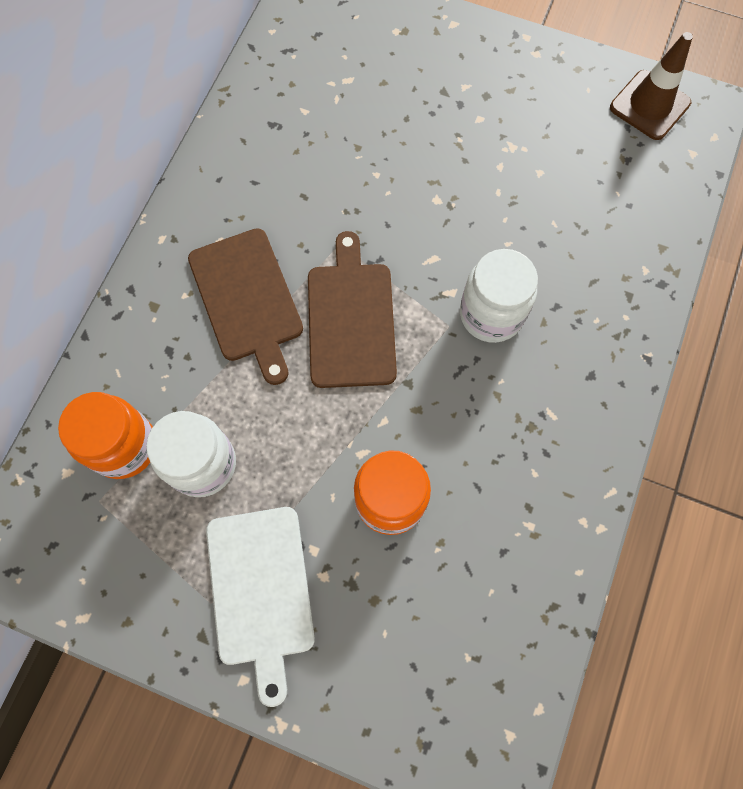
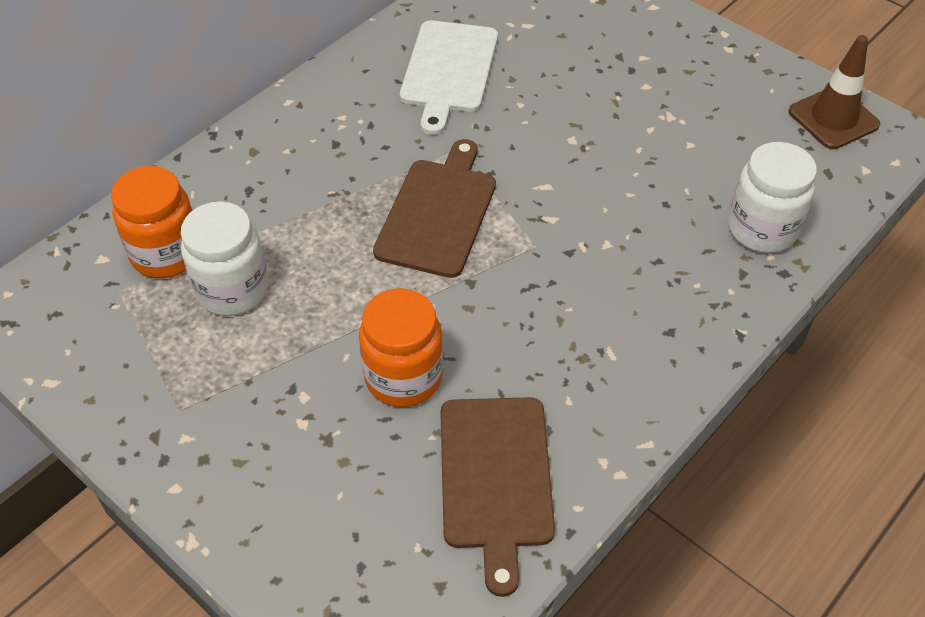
camera: 20 degrees right, 20 degrees down
(247, 299) = (344, 170): brown cutting board -> brown cutting board (496, 478)
(261, 591) = (233, 415): white cutting board -> white cutting board (449, 71)
(491, 314) = (584, 248): white jar -> white jar (762, 229)

